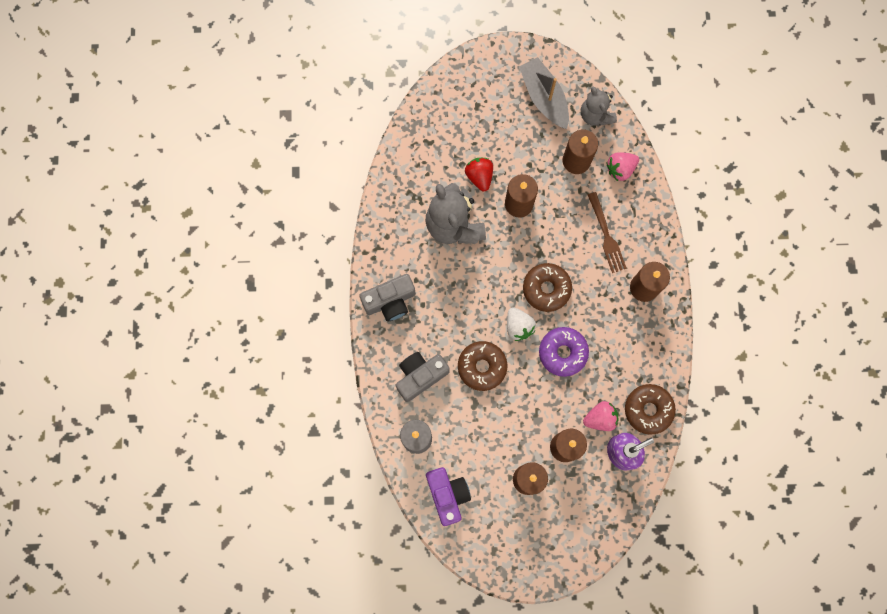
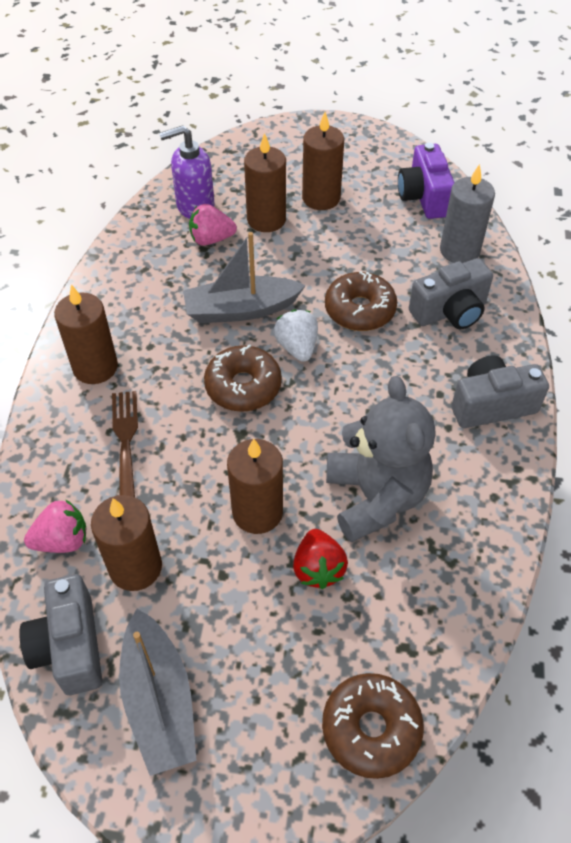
camera: 170 degrees left, 25 degrees down
(562, 352) = (241, 310): purple donut -> grey boat
(595, 115) = (70, 646): grey teddy bear -> grey camera
(648, 409) = (146, 239): brown donut -> brown donut (371, 729)

